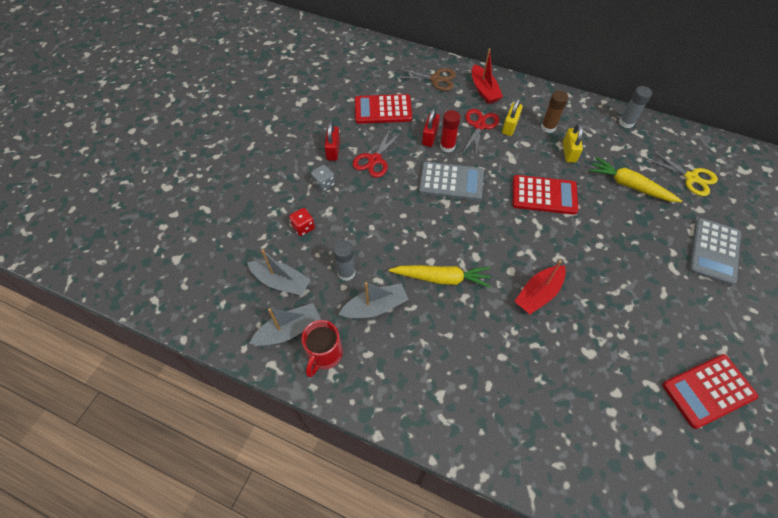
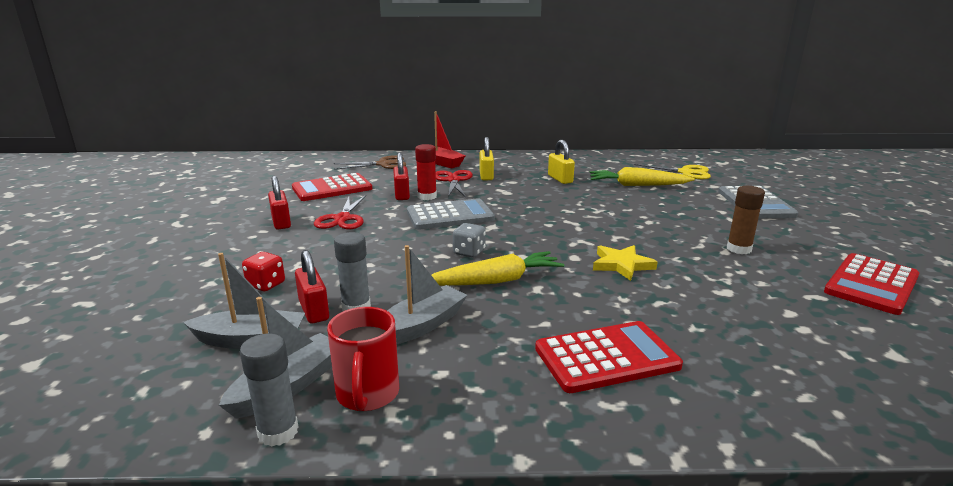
camera: 25 degrees left, 35 degrees down
(322, 266) = (314, 310): none -> red padlock
(324, 184) = (280, 247): grey dice -> grey dice (469, 252)
(538, 293) = (622, 265): red boat -> yellow star
(544, 195) = (560, 205): red calculator -> red calculator (606, 357)
(548, 127) = (525, 170): brown glue stick -> brown glue stick (739, 249)
(626, 122) = (596, 157): grey glue stick -> grey glue stick (278, 432)

